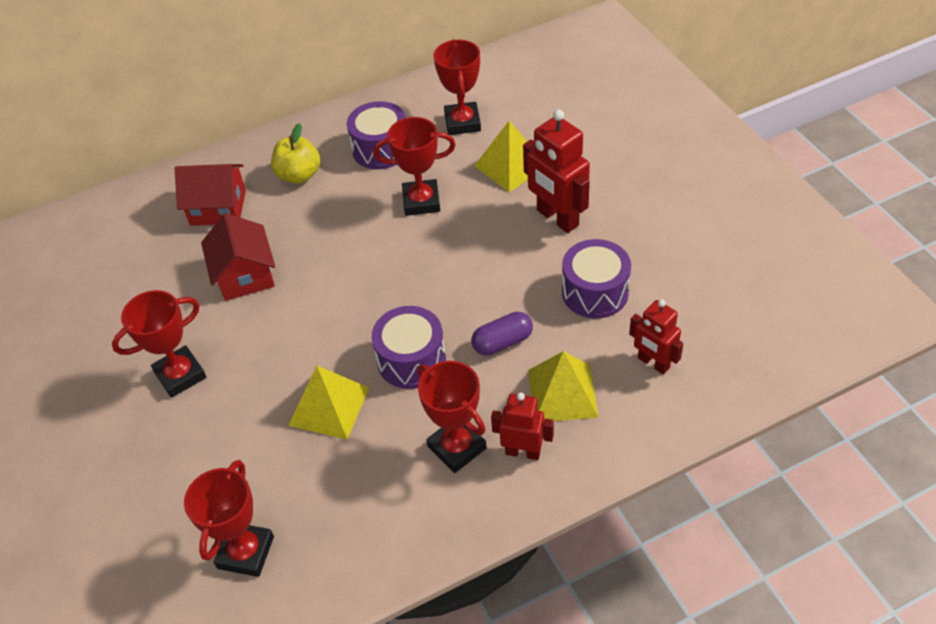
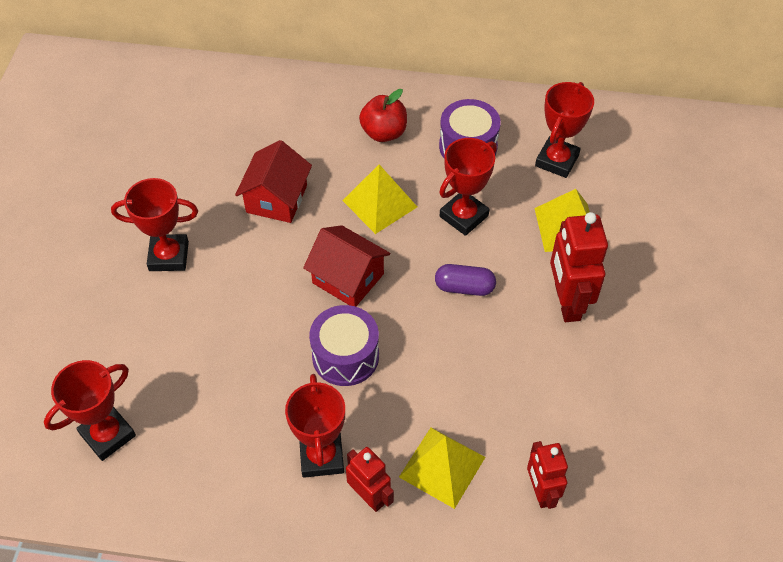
camera: 30 degrees right, 5 degrees up
(218, 208) = (300, 126): red house -> red house (348, 278)
(299, 175) = (384, 133): yellow apple -> red apple
(329, 406) = (253, 354): yellow pyramid -> yellow pyramid (379, 203)
(421, 201) = (463, 216): red trophy -> red trophy turned 75 degrees counterclockwise
(502, 342) = (429, 388): purple capsule -> purple capsule (464, 287)
(595, 292) = (543, 393): purple drum -> none

